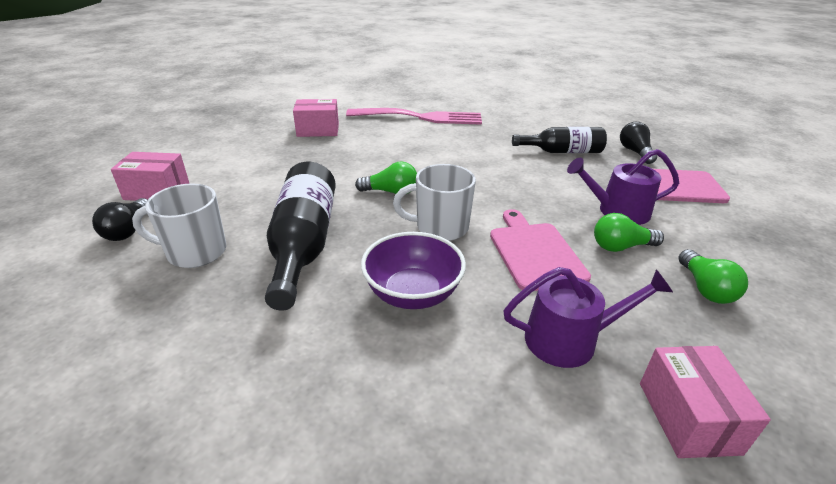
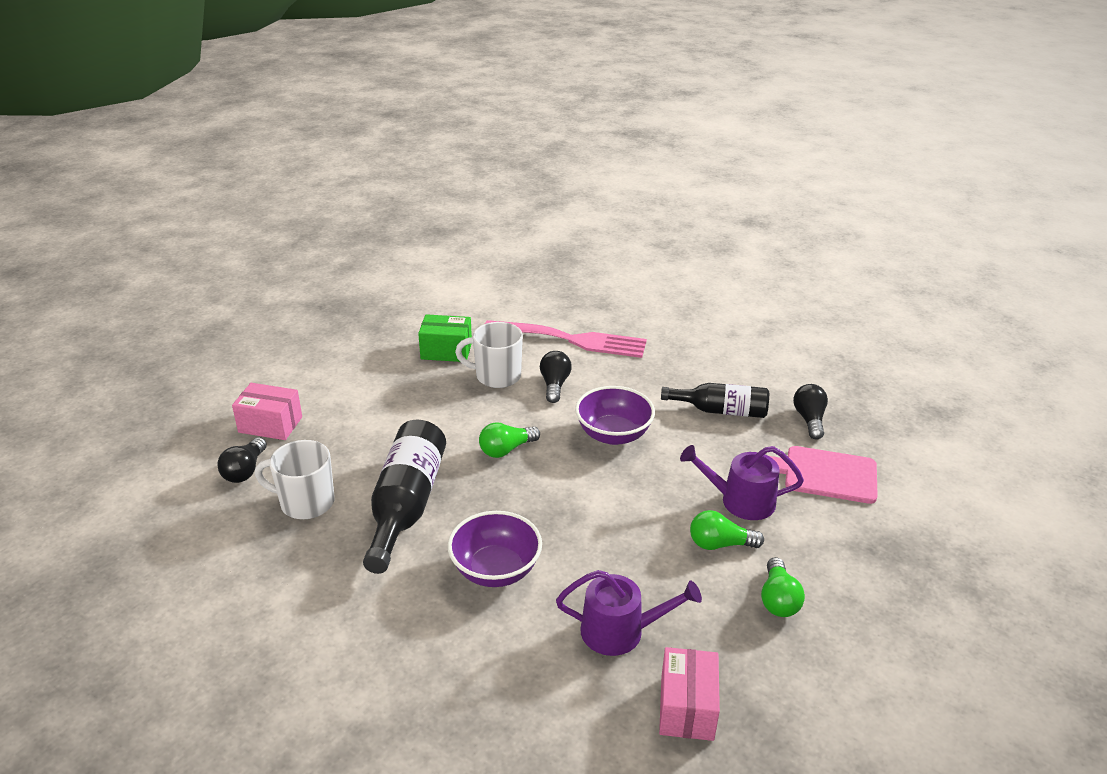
camera: 10 degrees right, 0 degrees up
(318, 130) = (446, 351): pink box -> green box
(391, 192) = (506, 450): green light bulb -> green light bulb turned 135 degrees clockwise
(417, 145) = (554, 385): none -> black light bulb
(440, 227) = (544, 501): white mug -> white mug (496, 376)
(482, 174) = (613, 434): none -> purple bowl
(535, 253) = (628, 541): pink cutting board -> none

